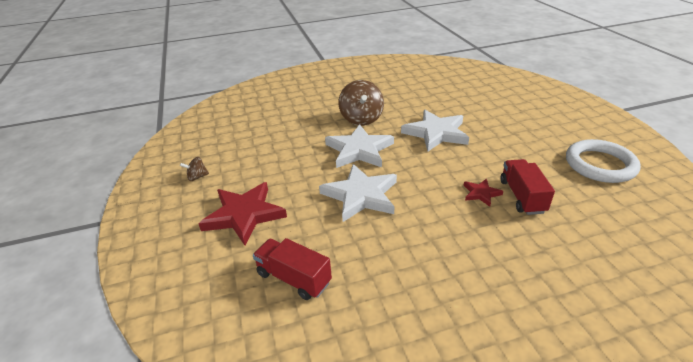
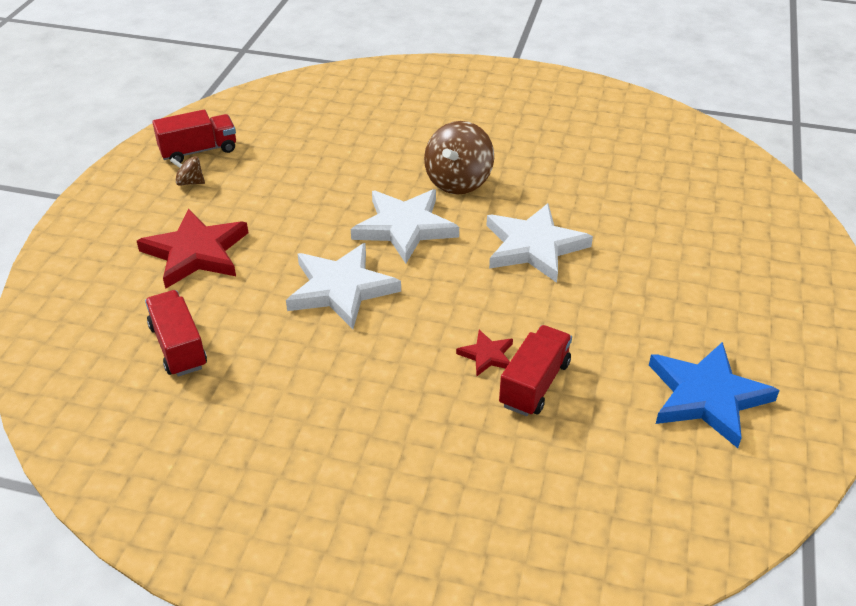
camera: 30 degrees right, 5 degrees up
(185, 158) = (198, 151): none -> red truck
(600, 165) = (707, 397): white ring -> blue star

